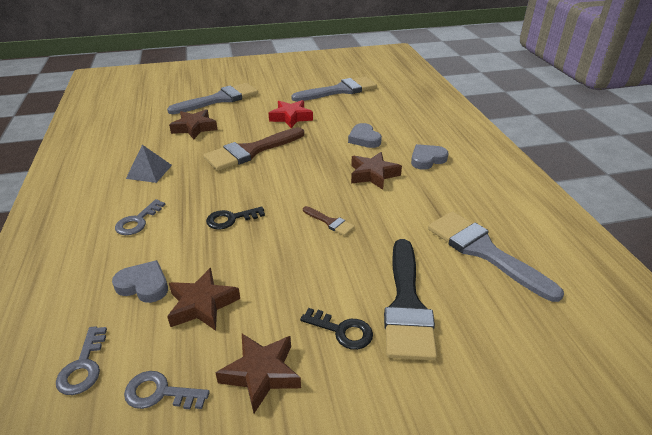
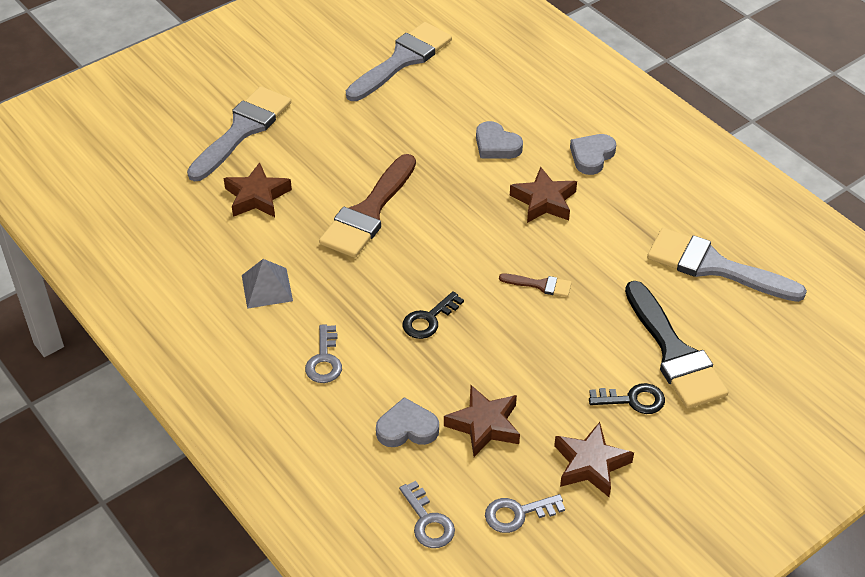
camera: 25 degrees left, 10 degrees up
(291, 117) = (373, 135): red star -> none

